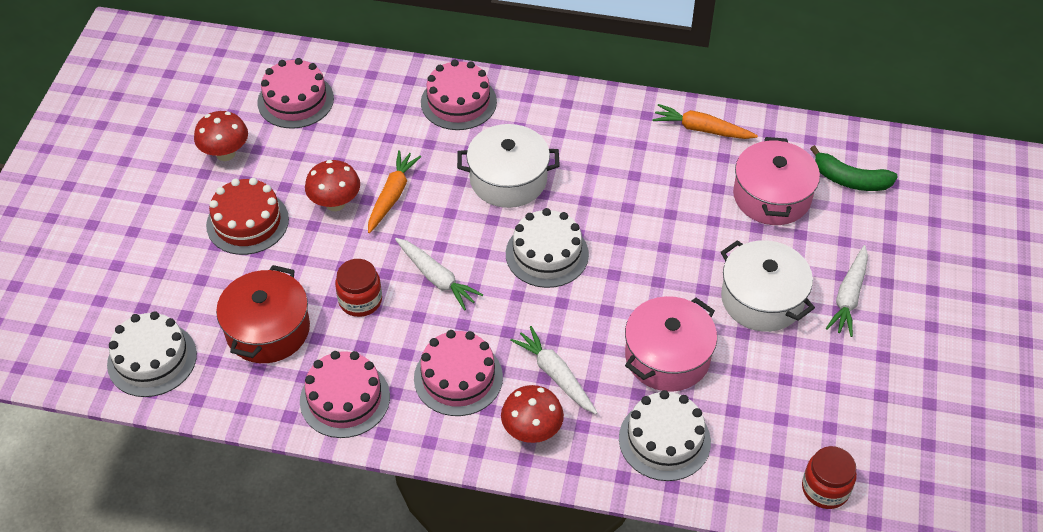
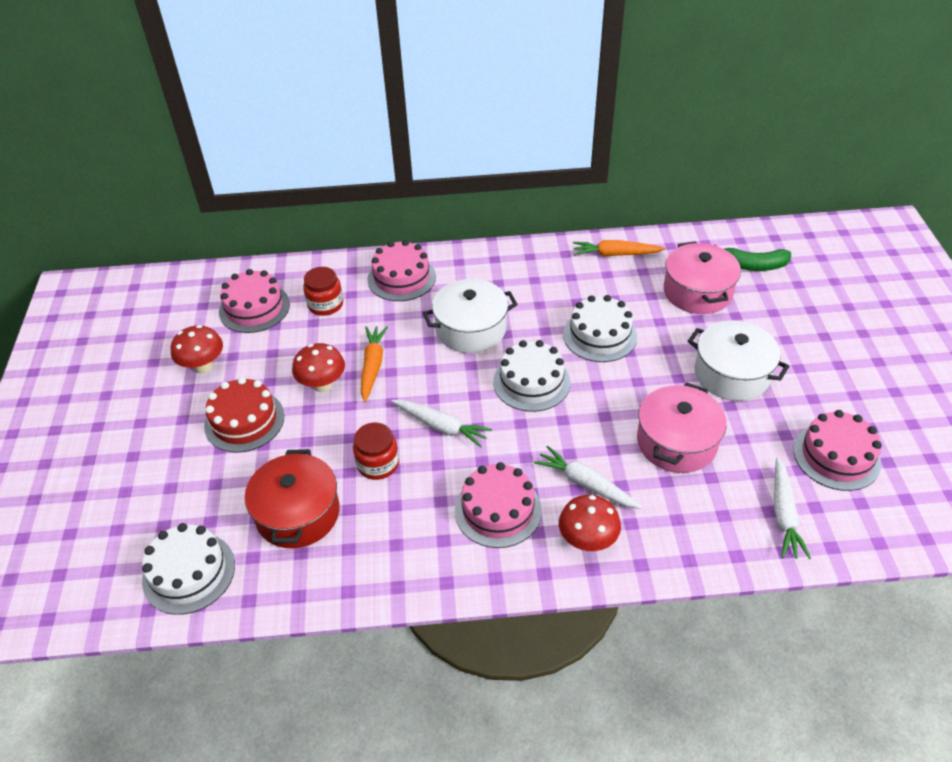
camera: 15 degrees left, 5 degrees down
(345, 398) = (397, 559): pink cake -> pink cake (836, 456)
(664, 440) = (710, 516): white cake -> white cake (599, 335)
(825, 489) = (869, 520): red jar -> red jar (325, 304)
(848, 296) = (800, 354): white carrot -> white carrot (783, 514)

